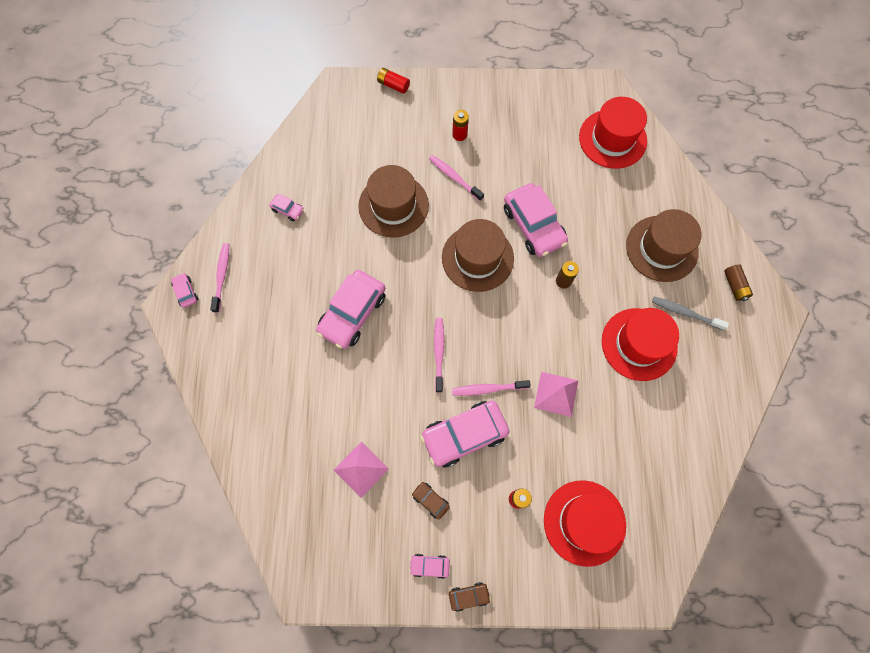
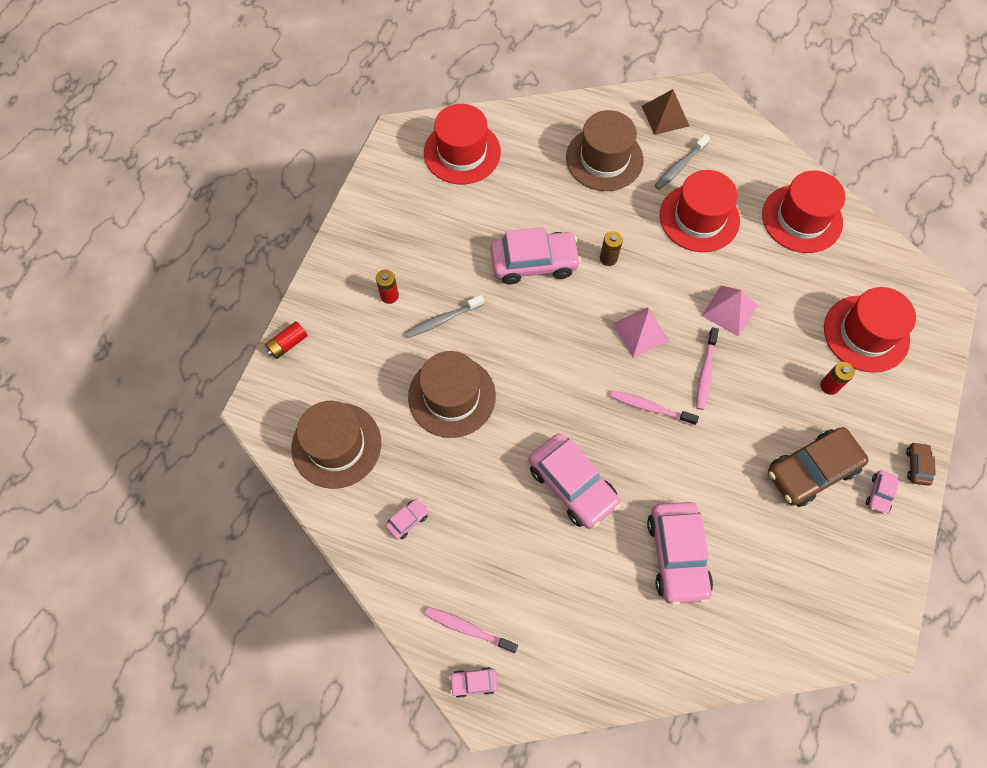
camera: 70 degrees left, 5 degrees down
(361, 469) = (760, 533): pink pyramid -> pink pyramid (640, 332)
(430, 500) = (811, 471): brown car -> brown car, size x2.23
(454, 177) = (442, 320): pink toothbrush -> grey toothbrush
(464, 435) = (749, 413): pink car -> pink car (677, 555)
(477, 258) = (552, 330): brown hat -> brown hat (336, 445)
(682, 436) = (802, 218): none -> red hat
(734, 286) = (665, 116): brown battery -> brown pyramid

